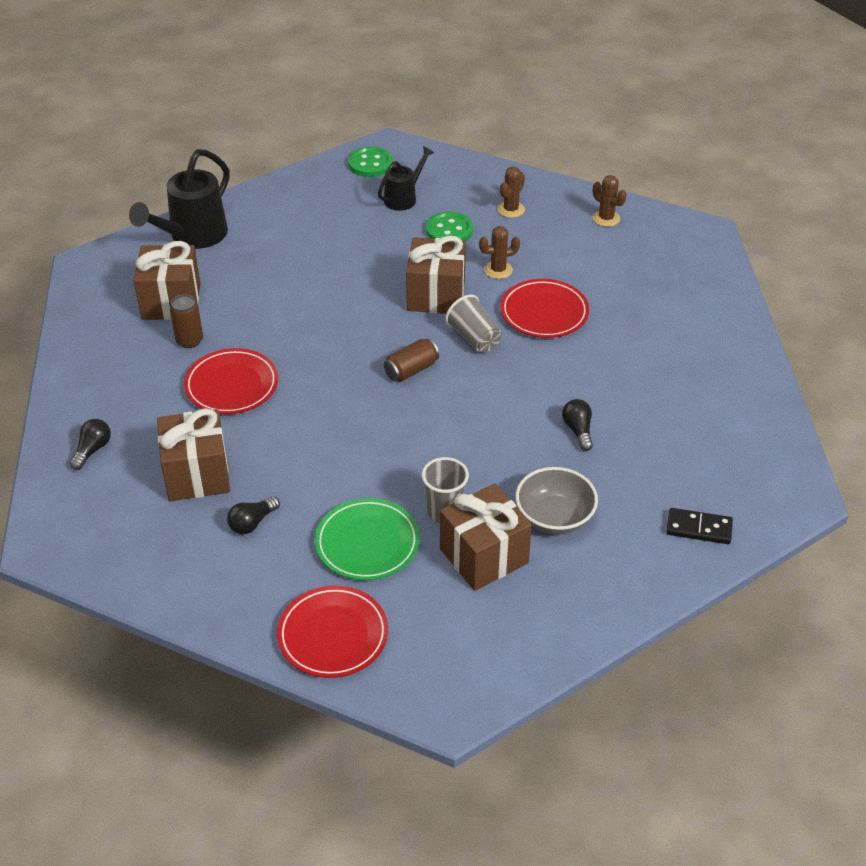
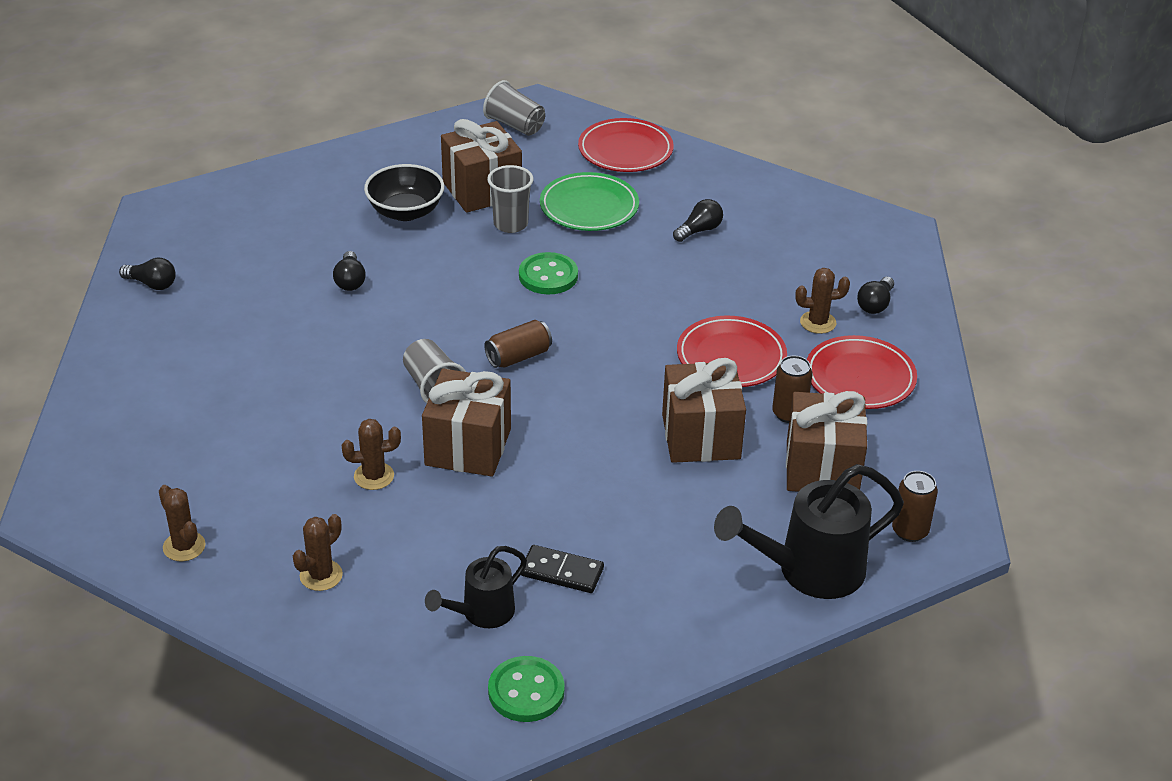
camera: 175 degrees left, 5 degrees down
(117, 265) = (910, 531): none -> brown can
(150, 426) = (818, 322): none -> brown cactus
(192, 236) = (809, 571): black watering can -> black watering can turned 150 degrees counterclockwise
(197, 474) = (759, 274): brown gift -> brown gift (701, 436)
(449, 230) = (425, 546): green button -> green button (548, 276)
(468, 665) = (515, 125): none -> grey cup
(544, 312) = (334, 411): red plate -> red plate (860, 378)
(554, 518) = (405, 212): grey bowl -> black bowl
(699, 528) = (272, 193): black domino -> black domino (561, 572)
(751, 410) = (152, 284): none -> black light bulb

